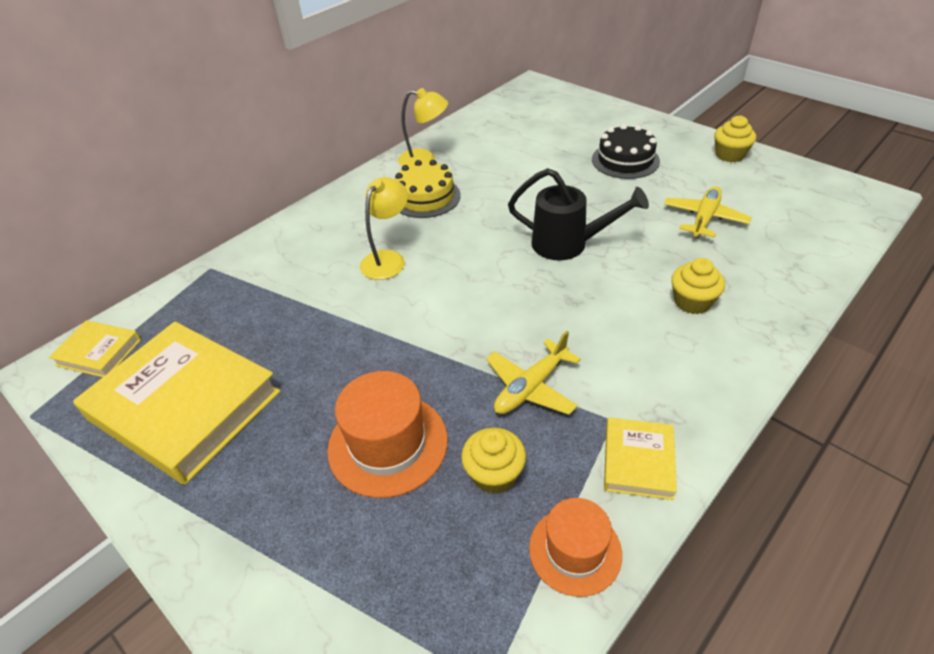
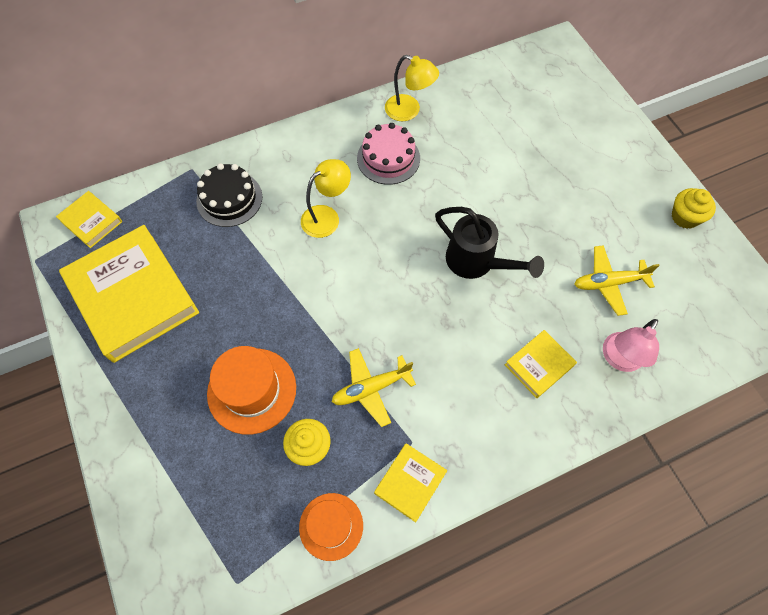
camera: 20 degrees right, 20 degrees up
(426, 197) = (388, 158): yellow cake -> pink cake
(625, 160) = (584, 184): black cake -> black cake (229, 199)
(692, 302) = (539, 365): yellow cupcake -> yellow book
(704, 218) = (608, 283): yellow plane -> yellow plane turned 150 degrees counterclockwise
(762, 270) = (619, 359): none -> pink lamp

